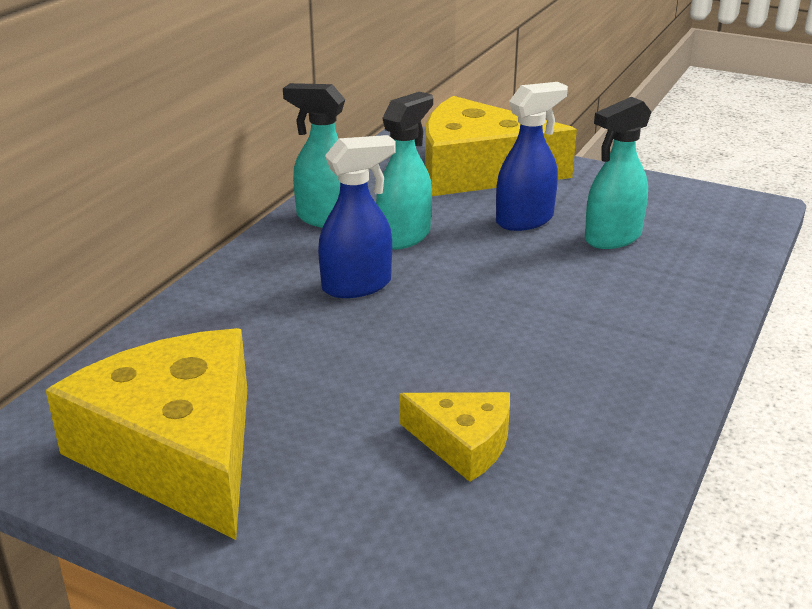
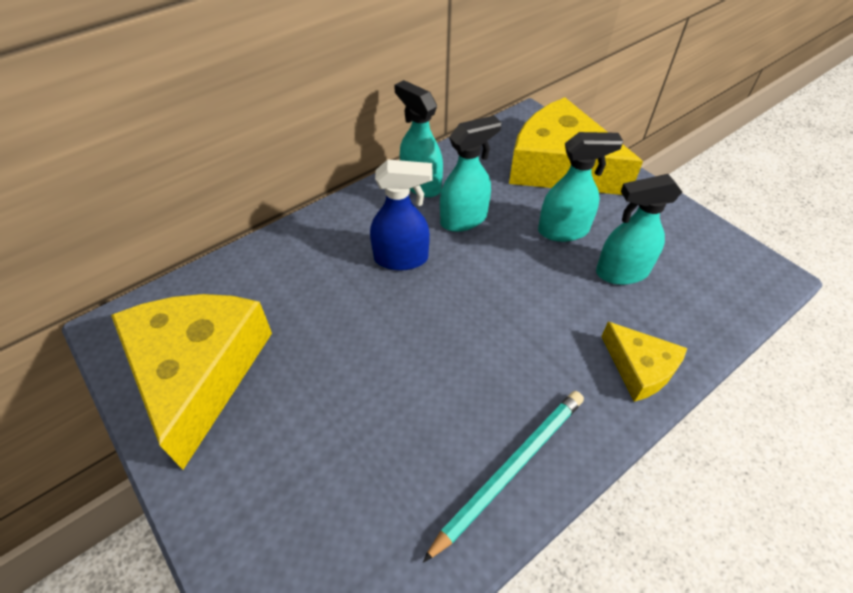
camera: 25 degrees right, 20 degrees up
(463, 443) = (377, 445): yellow cheese -> yellow cheese (639, 368)
(525, 220) = (564, 230): blue spray bottle -> turquoise spray bottle
(624, 416) = (510, 469): none -> turquoise pencil

